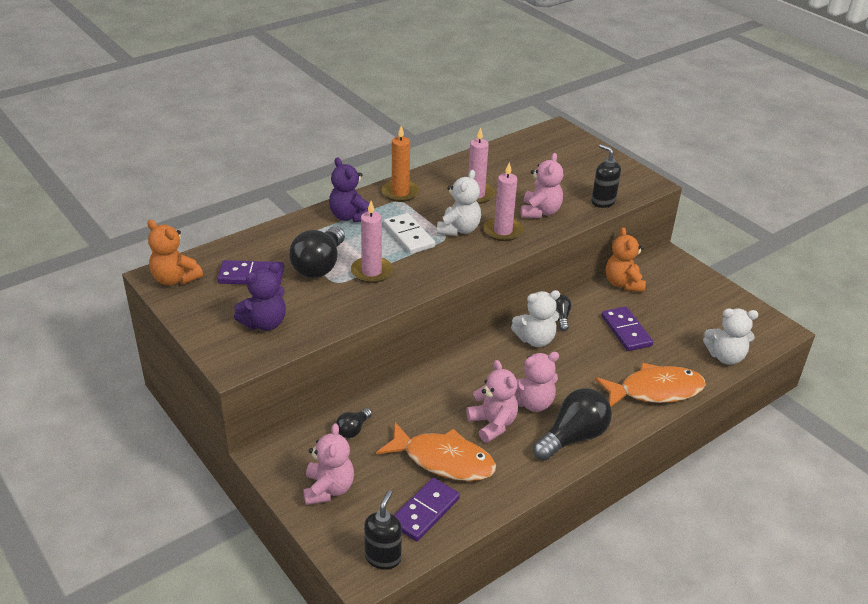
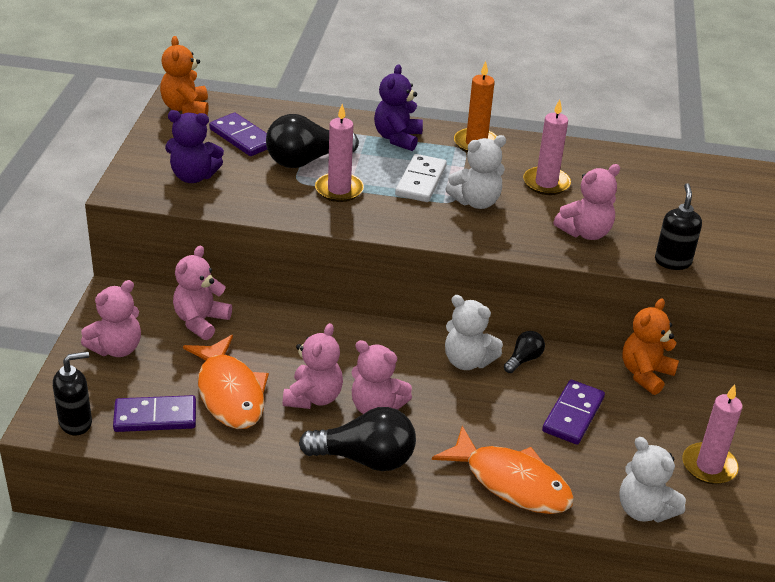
camera: 45 degrees right, 0 degrees up
(353, 429) = (200, 321): black light bulb -> pink teddy bear
(503, 231) = (516, 227): pink candle -> pink candle (709, 466)

